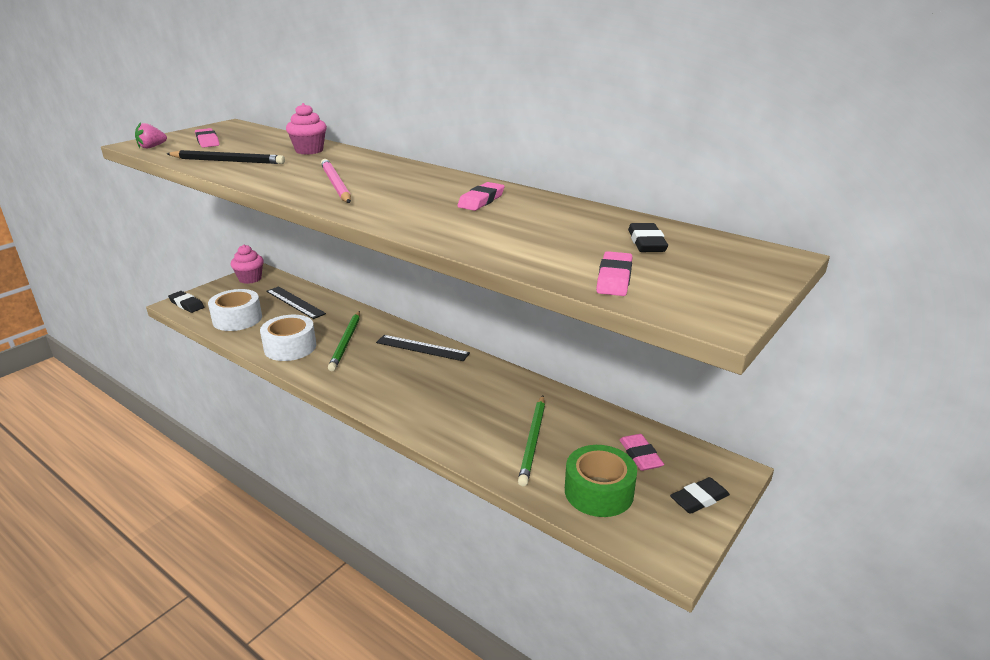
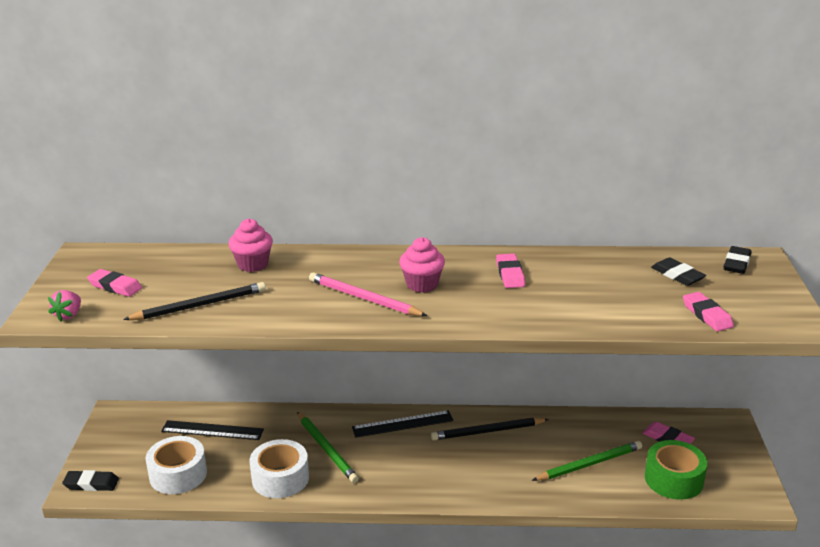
camera: 35 degrees left, 0 degrees up
(250, 279) = (118, 425): pink cupcake -> pink cupcake (422, 284)
(479, 379) = (487, 431): none -> black pencil
(533, 441) = (589, 464): green pencil -> green pencil turned 90 degrees counterclockwise
(699, 499) = (733, 452): black eraser -> black eraser (737, 263)

